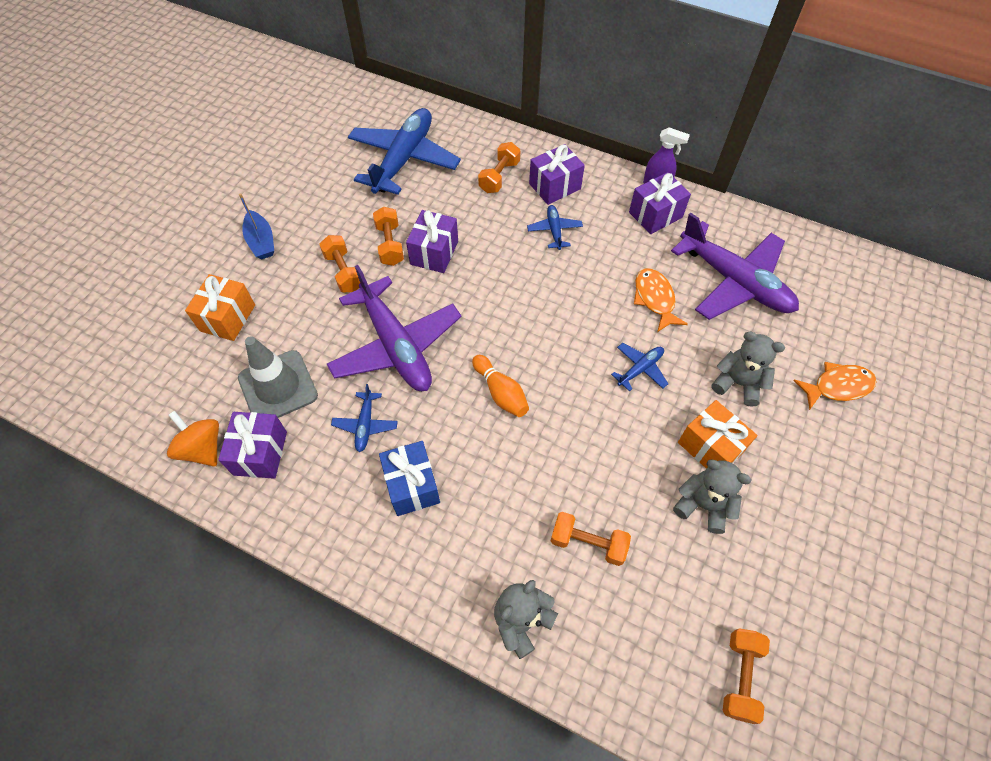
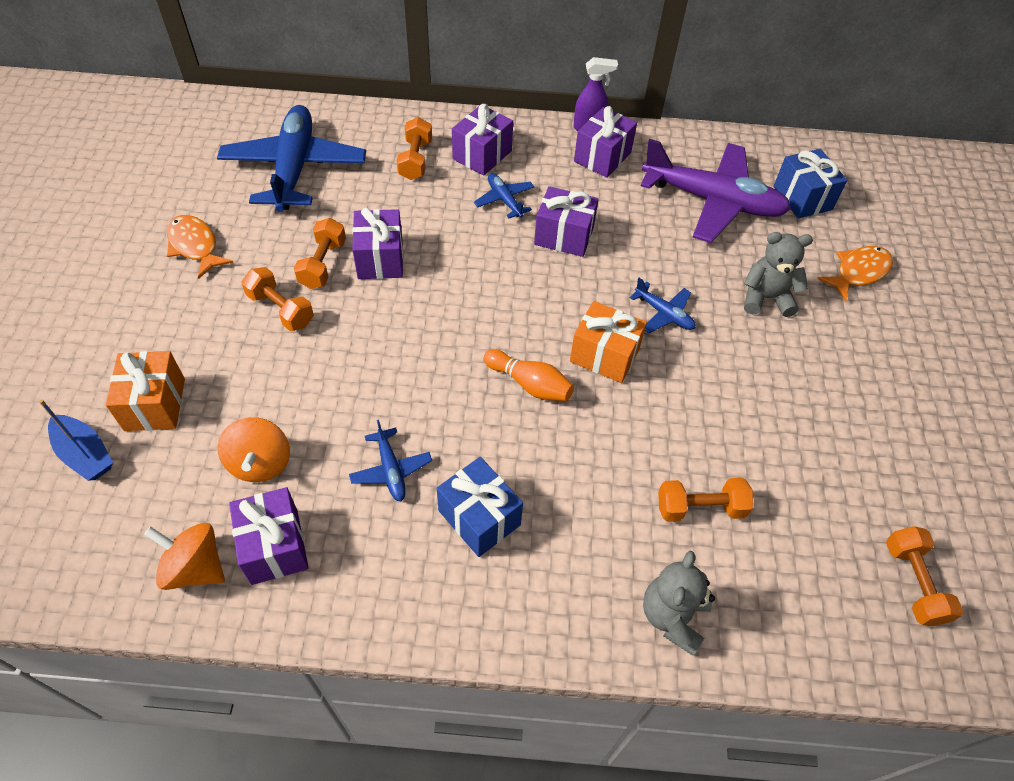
camera: 25 degrees left, 5 degrees down
(261, 241) = (157, 304): blue boat -> blue boat (85, 454)
(278, 387) = (260, 463): grey traffic cone -> orange spinning top
(390, 244) = (323, 264): orange dumbbell -> orange dumbbell turned 45 degrees clockwise
(396, 346) = (385, 372): purple plane -> none
(588, 276) = (564, 236): none -> purple gift
(640, 369) = (664, 314): blue plane -> blue plane turned 105 degrees clockwise
(655, 299) = (643, 240): orange fish -> orange fish (195, 246)
(703, 505) = (793, 428): grey teddy bear -> none
(710, 447) = (771, 368): orange gift -> orange gift (604, 355)
(820, 302) = (802, 198): none -> blue gift

